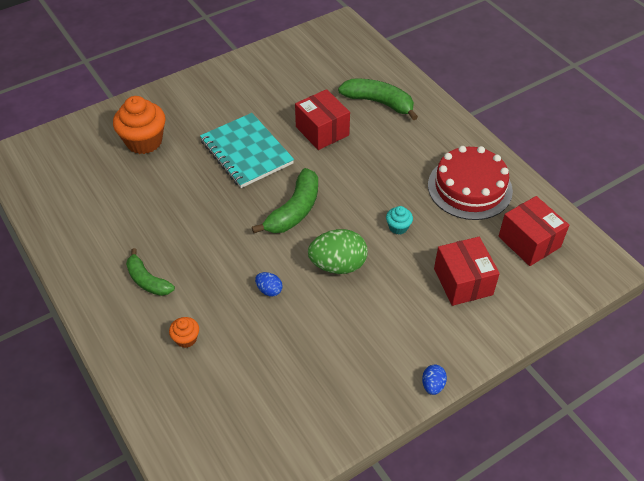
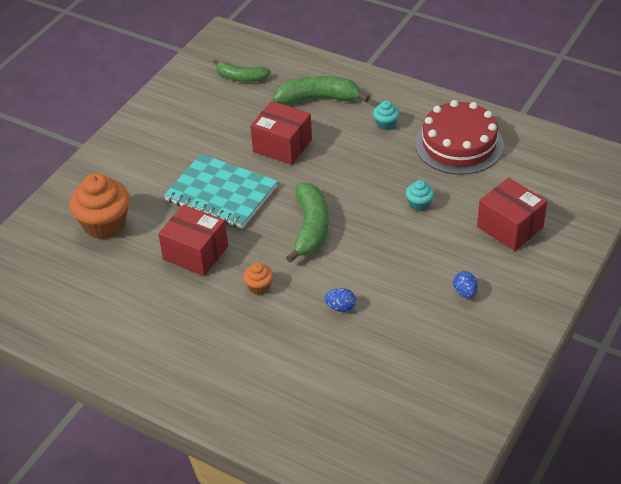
camera: 25 degrees left, 5 degrees down
(147, 280) = (214, 349): green banana -> green banana (241, 77)
(186, 339) = (294, 382): orange cupcake -> orange cupcake (259, 287)
(338, 265) = (388, 259): green egg -> none
(419, 145) = (386, 124): none -> turquoise cupcake
(432, 385) = (544, 322): blue egg -> blue egg (465, 292)
(529, 242) = (543, 170): red box -> red box (195, 253)

